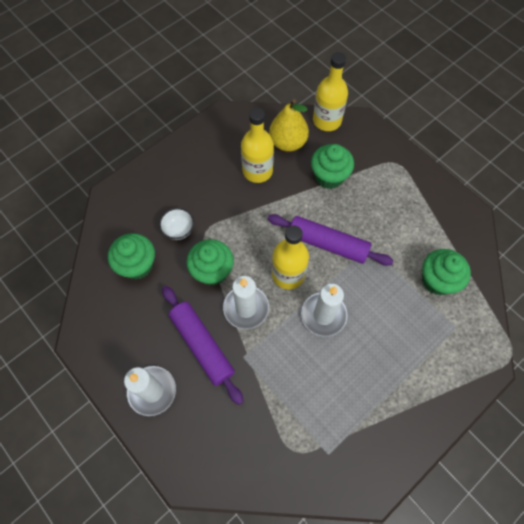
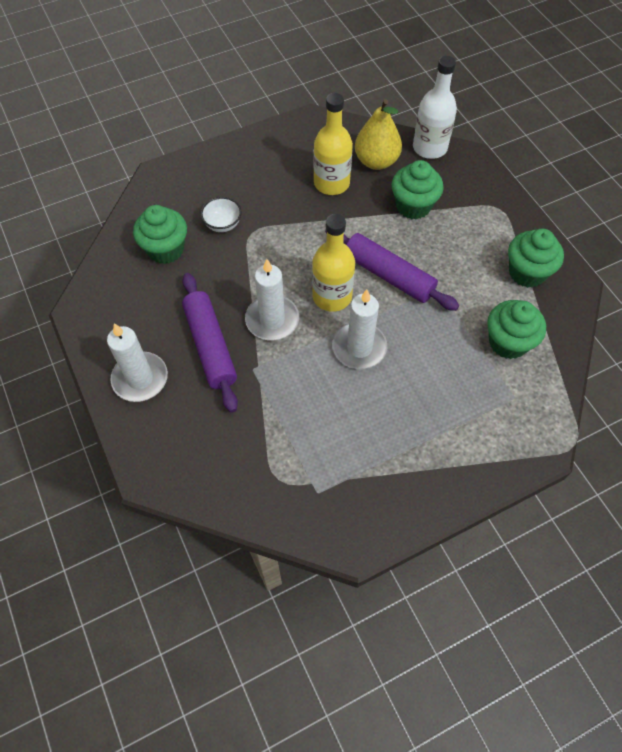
camera: 15 degrees right, 5 degrees down
(212, 271) = (246, 274): green cupcake -> green cupcake (527, 272)
(327, 120) = (429, 147): yellow bottle -> white bottle

